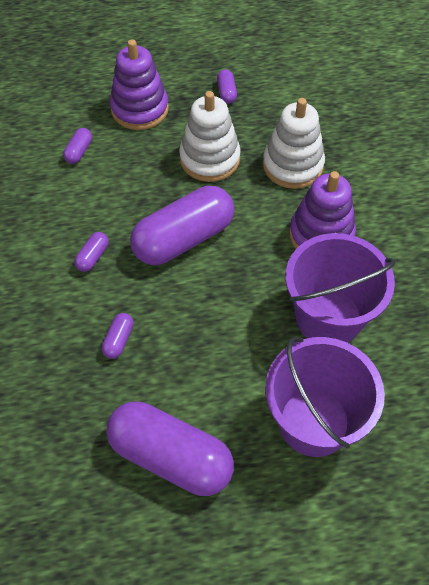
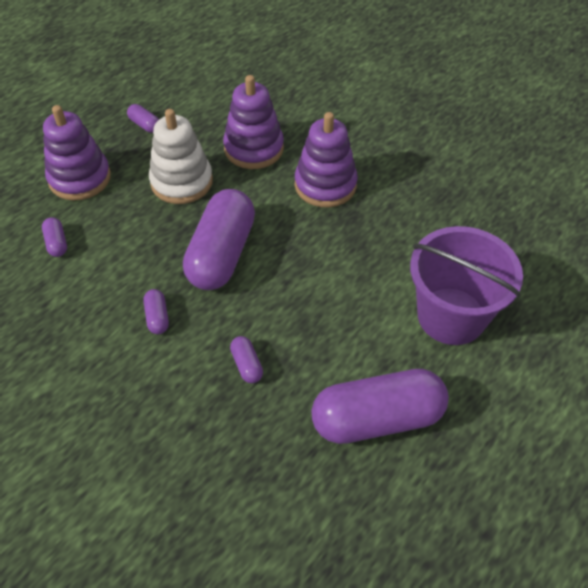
camera: 40 degrees left, 5 degrees down
(293, 165) = (254, 148): white stacking toy -> purple stacking toy
(328, 317) = (388, 238): purple bucket -> none

